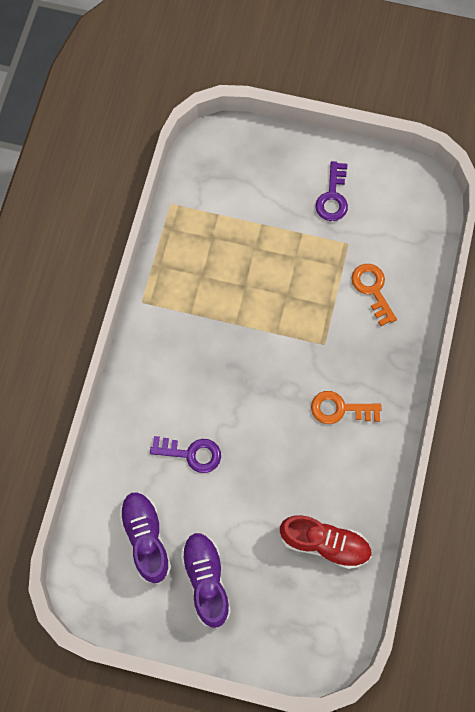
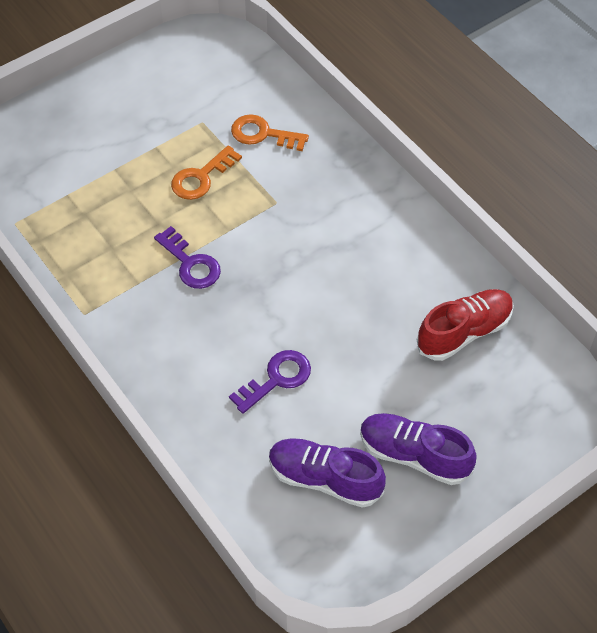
camera: 50 degrees left, 15 degrees down
(333, 197) = (148, 102): purple key -> purple key (191, 263)
(340, 409) = (348, 233): orange key -> orange key (201, 177)

